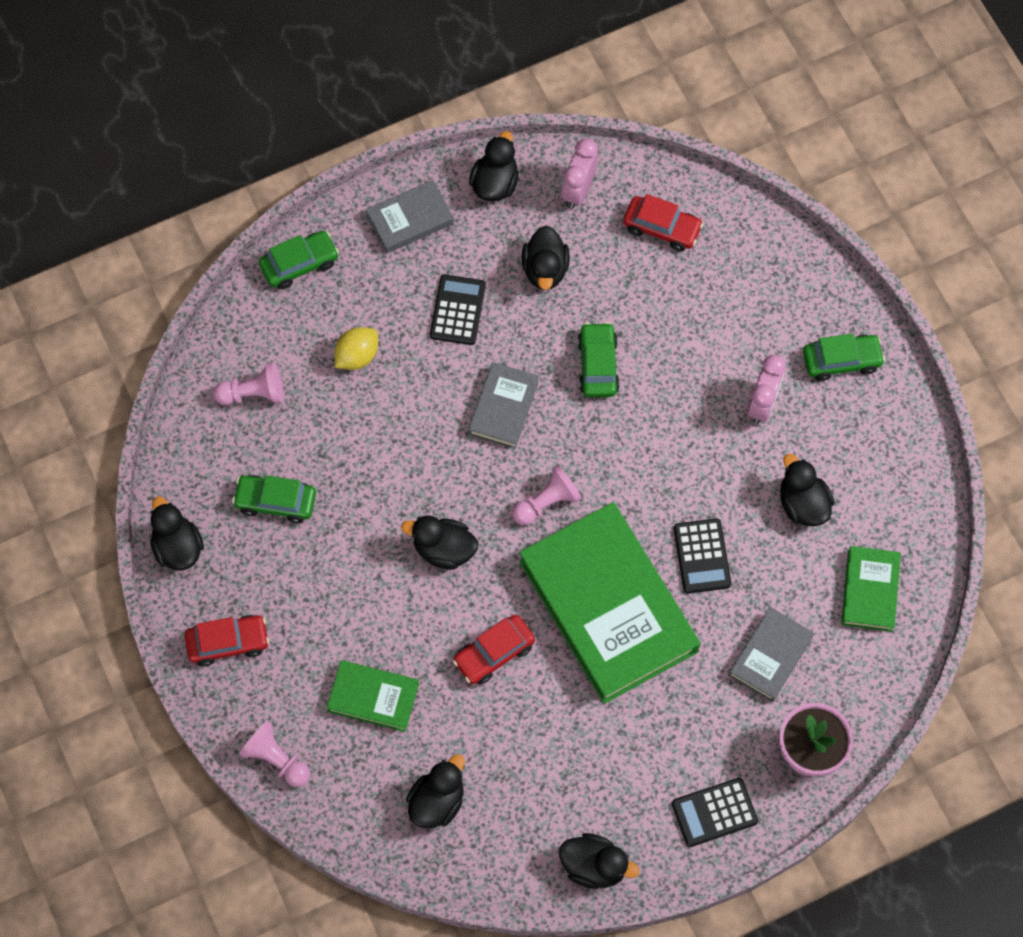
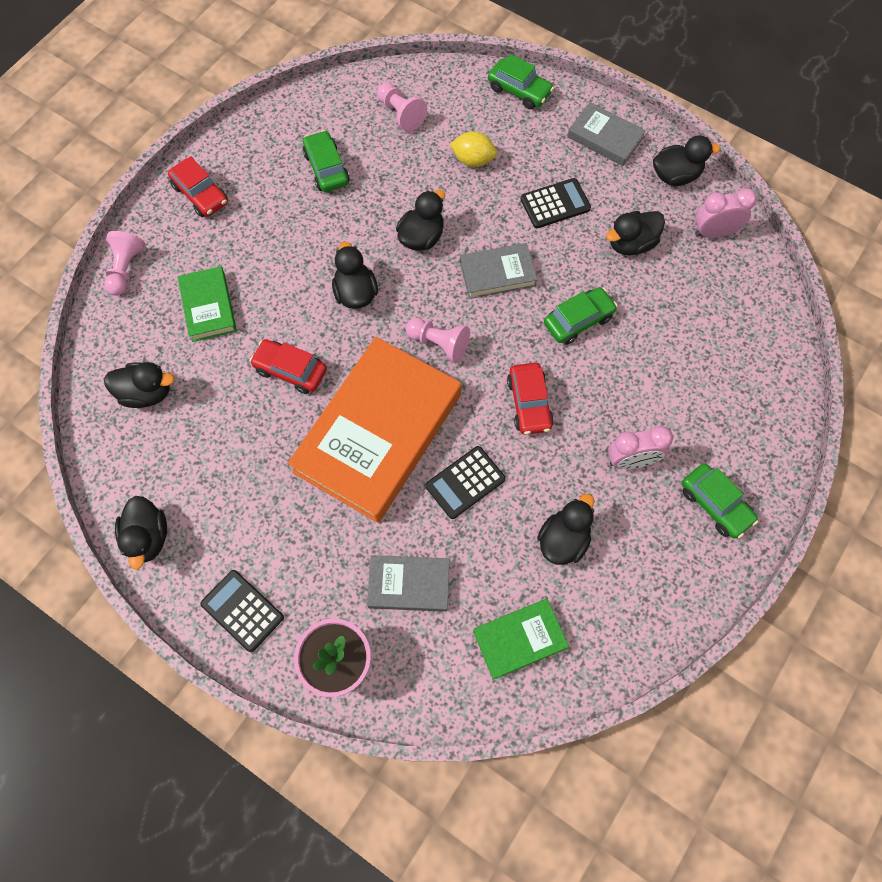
camera: 60 degrees right, 0 degrees up
(178, 547) = (256, 129): black duck -> black duck (421, 237)
(608, 606) = (378, 433): green book -> orange book
(662, 228) = (728, 306): red car -> red car (529, 403)

